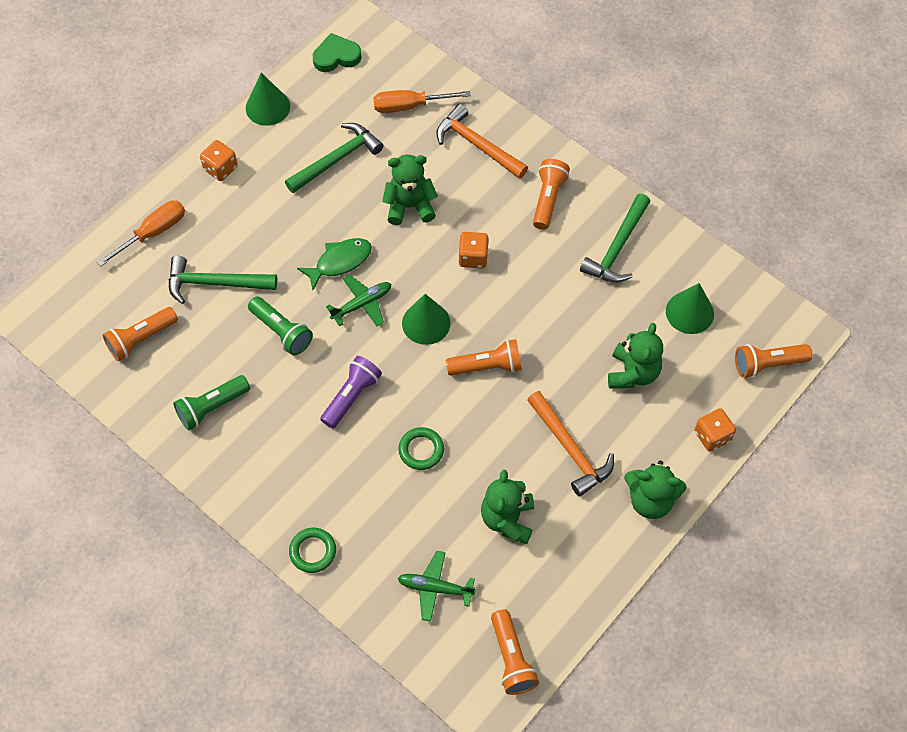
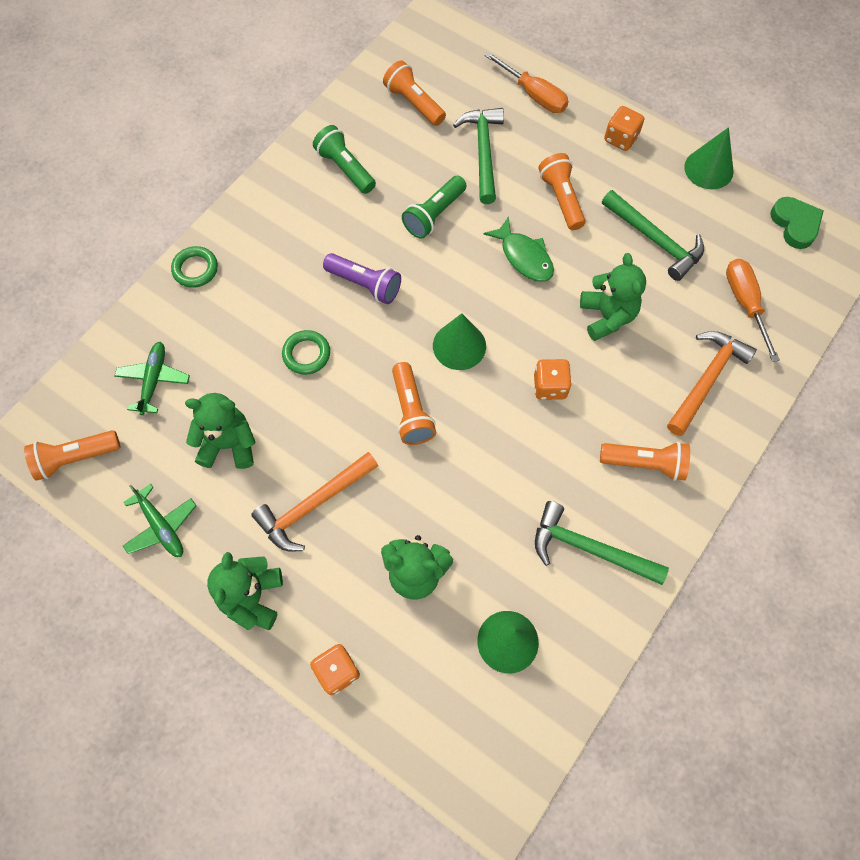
camera: 85 degrees right, 5 degrees up
(362, 304) = (475, 283): green plane -> green plane (161, 526)
(767, 364) = (443, 745): orange flashlight -> orange flashlight (561, 199)

